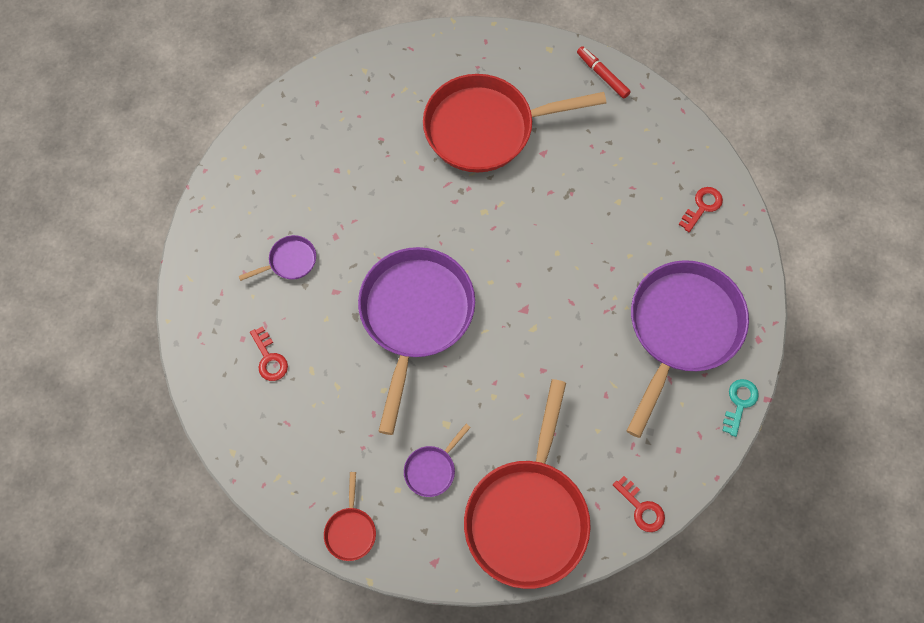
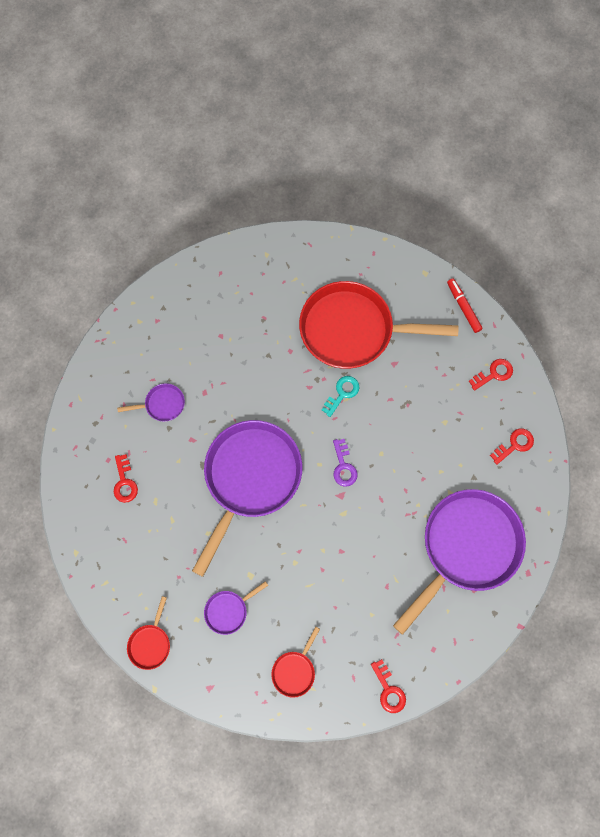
camera: 15 degrees right, 5 degrees up
(518, 277) = (343, 466): none -> purple key
(528, 515) = (294, 670): red pan -> red pan, size x0.42
(657, 137) = (493, 374): none -> red key
(739, 403) = (496, 623): turquoise key -> turquoise key (342, 393)

